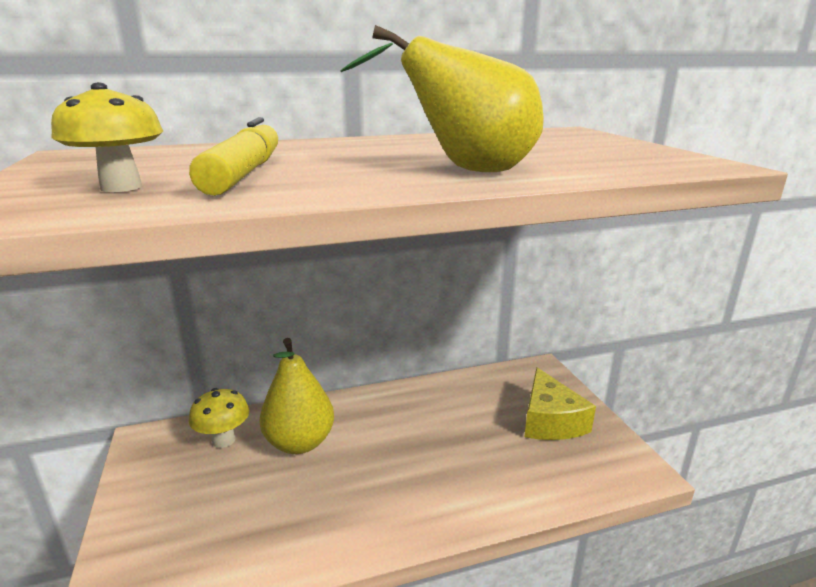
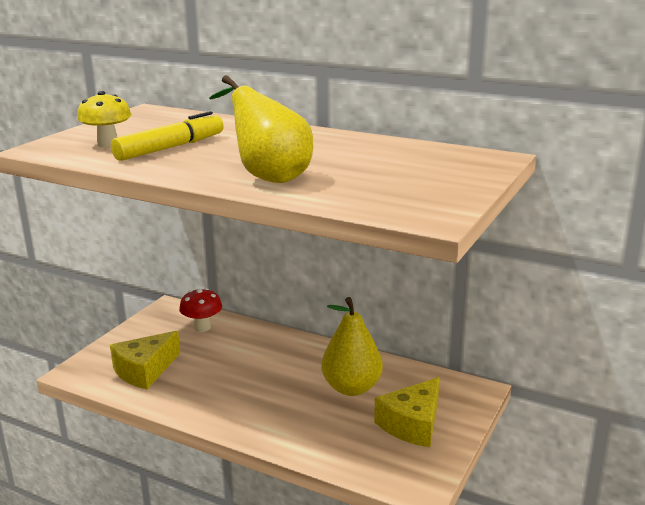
camera: 45 degrees right, 0 degrees up
(220, 532) = (144, 370): none -> yellow cheese
(224, 440) = (202, 327): yellow mushroom -> red mushroom
(300, 443) = (236, 350): yellow pear -> yellow pear (351, 388)

